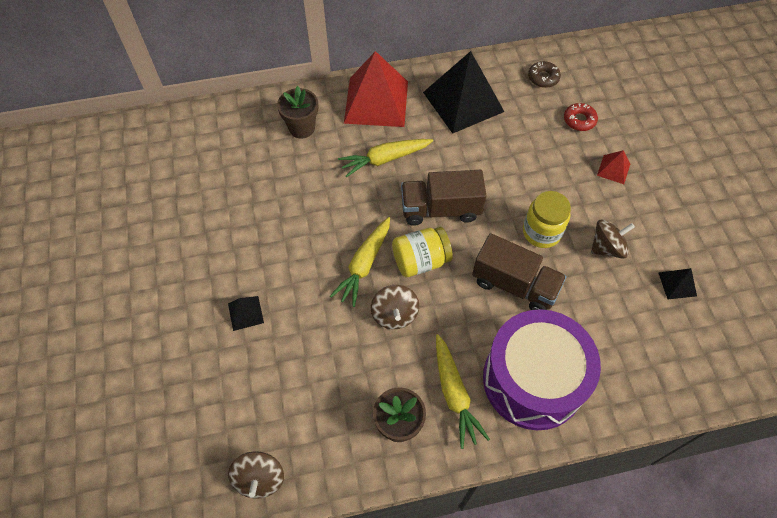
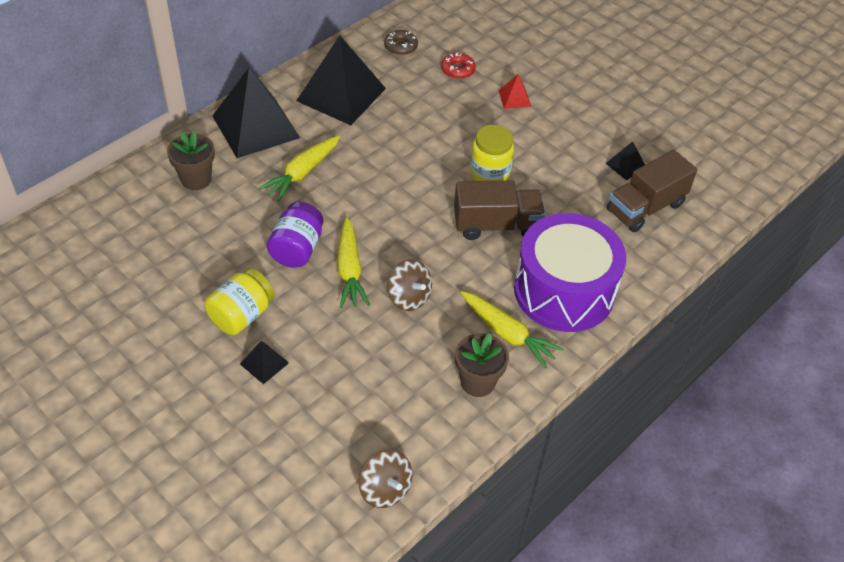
camera: 35 degrees left, 10 degrees down
(336, 225) = (297, 249): none -> purple jar
(376, 102) = (255, 127): red pyramid -> black pyramid
(420, 261) = (400, 243): yellow jar -> yellow jar (242, 315)
(440, 209) = (386, 193): brown truck -> brown truck (645, 207)
(607, 248) = (552, 162): brown spinning top -> none

